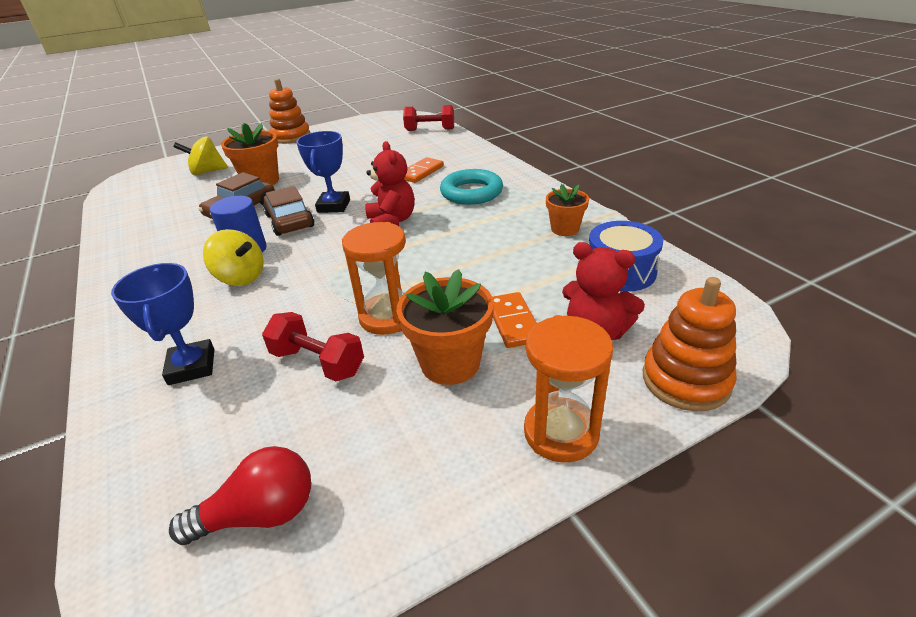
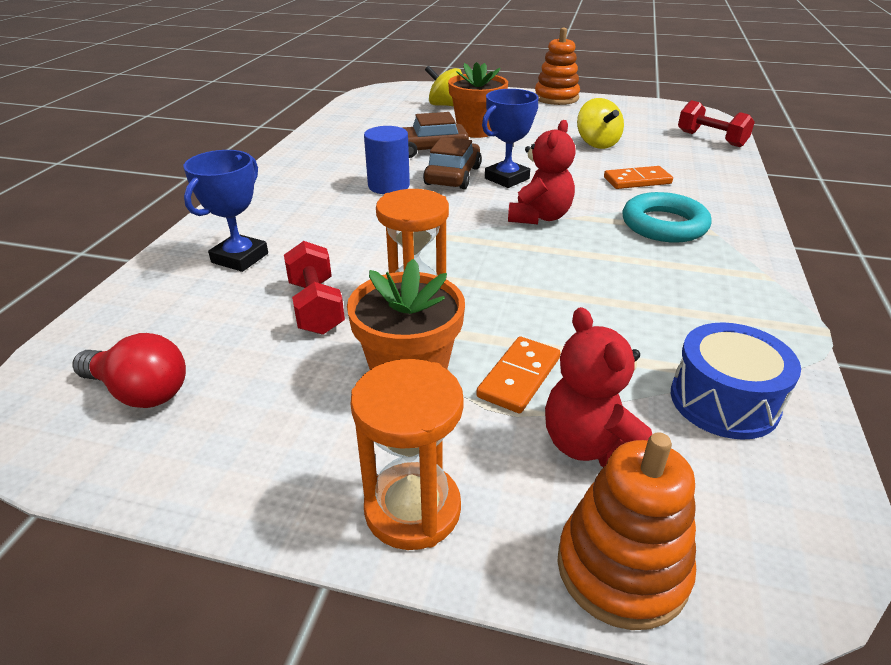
camera: 40 degrees right, 0 degrees up
(241, 277) = (355, 207): yellow spinning top -> yellow spinning top (597, 144)
(565, 229) = (721, 316): orange flower pot -> none

